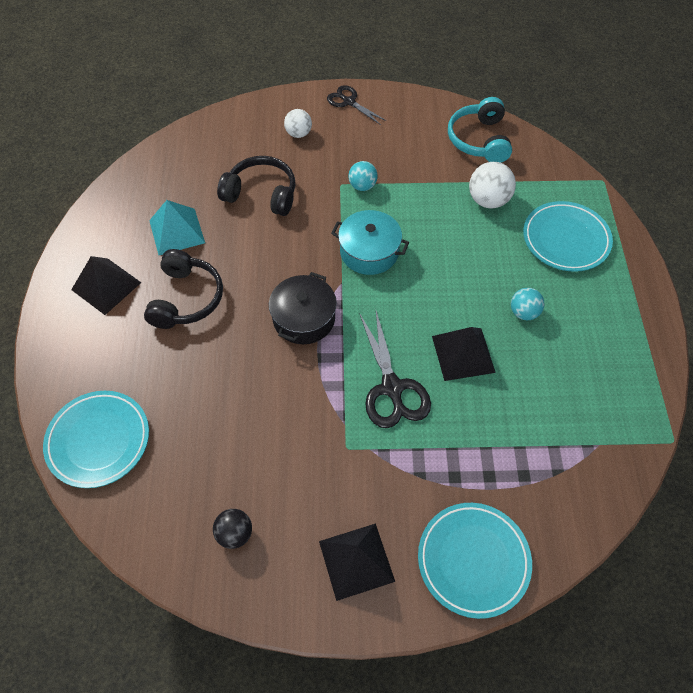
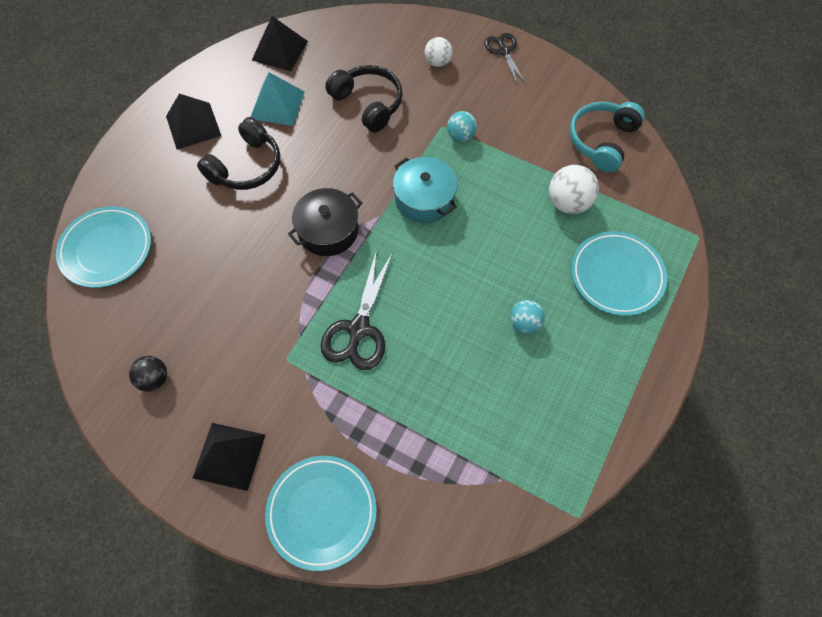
camera: 30 degrees right, 5 degrees up
(463, 354) = (441, 332): black pyramid -> black pyramid (279, 50)

